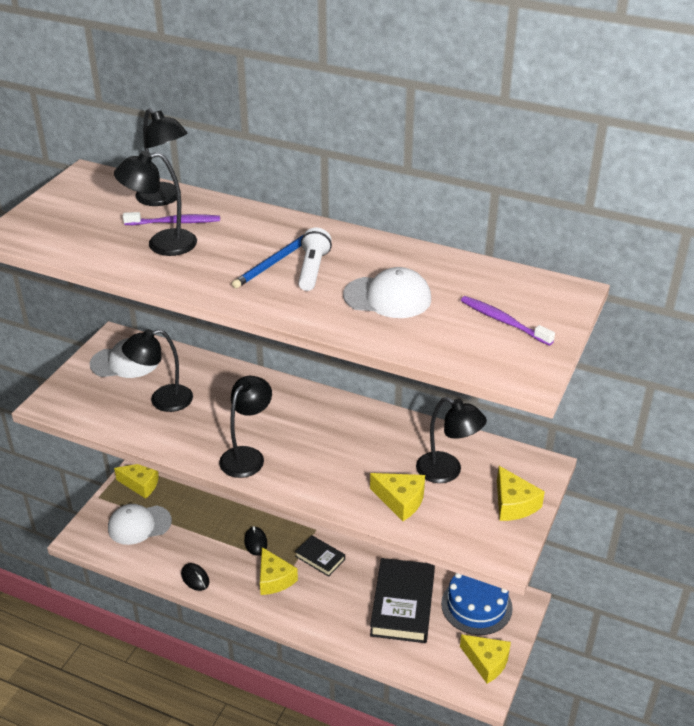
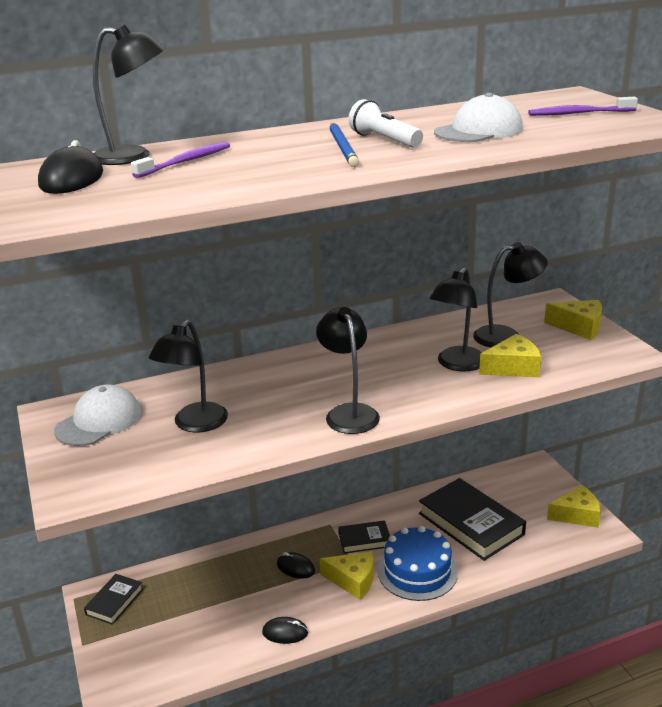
camera: 45 degrees left, 10 degrees down
(99, 205) = (71, 179): none -> black mouse
(139, 525) = (164, 634): white cap -> none
(141, 483) = (114, 602): yellow cheese -> black book
(161, 244) = (211, 174): black lamp -> black lamp (457, 364)
(476, 605) = (515, 488): blue cake -> blue cake (417, 571)

